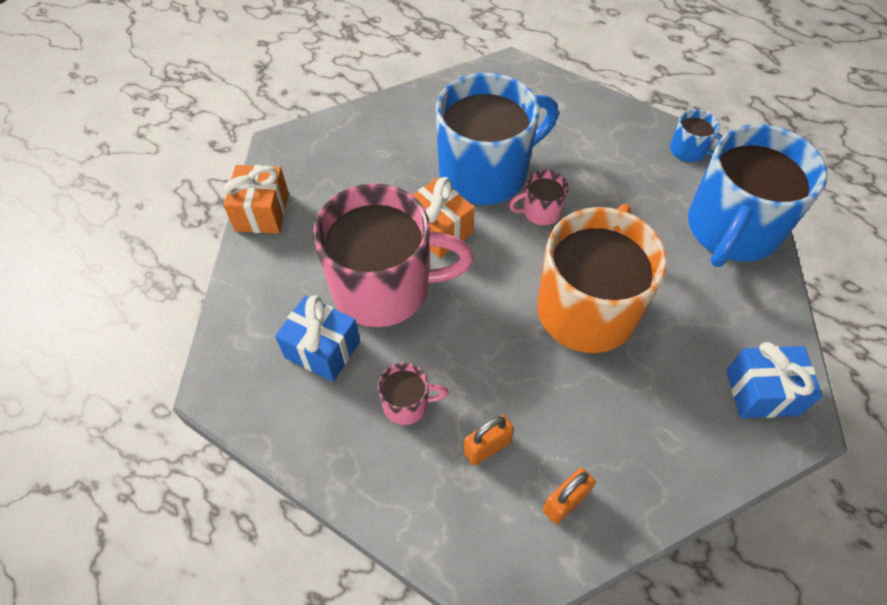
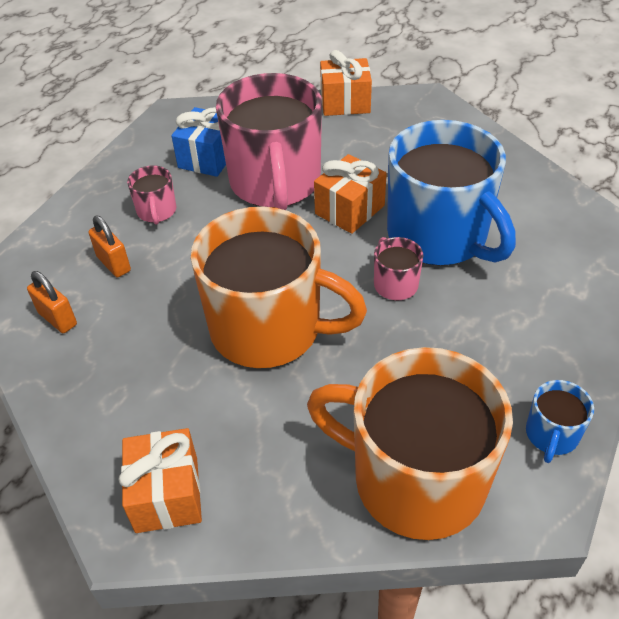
camera: 85 degrees right, 10 degrees down
(731, 230) = (414, 479): blue mug -> orange mug
(762, 392) = (167, 494): blue gift -> orange gift

